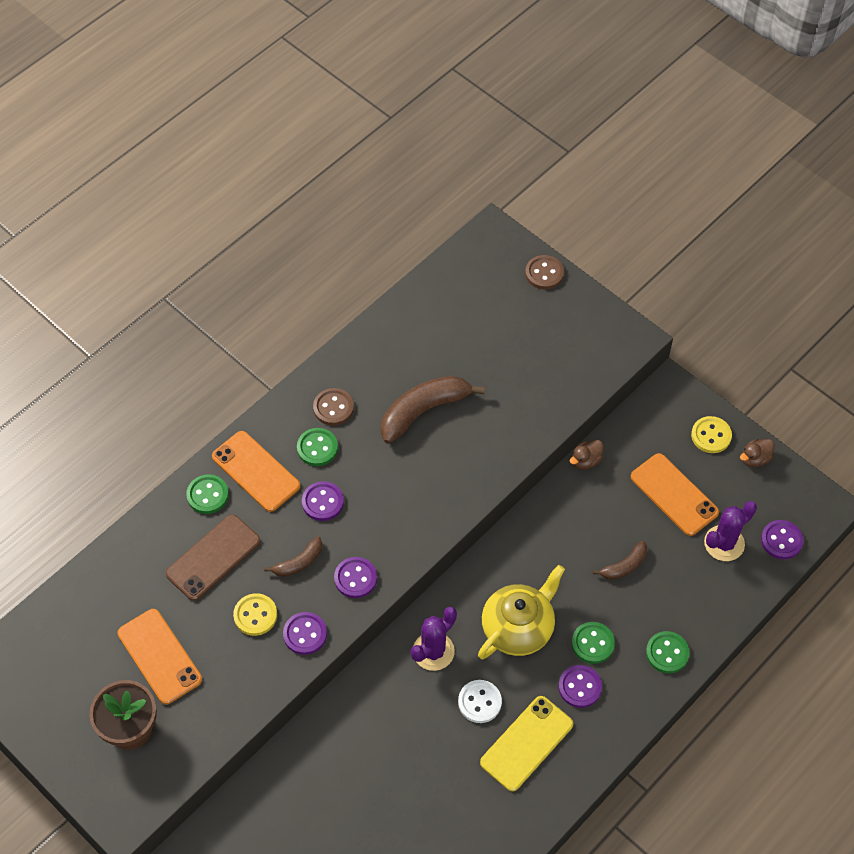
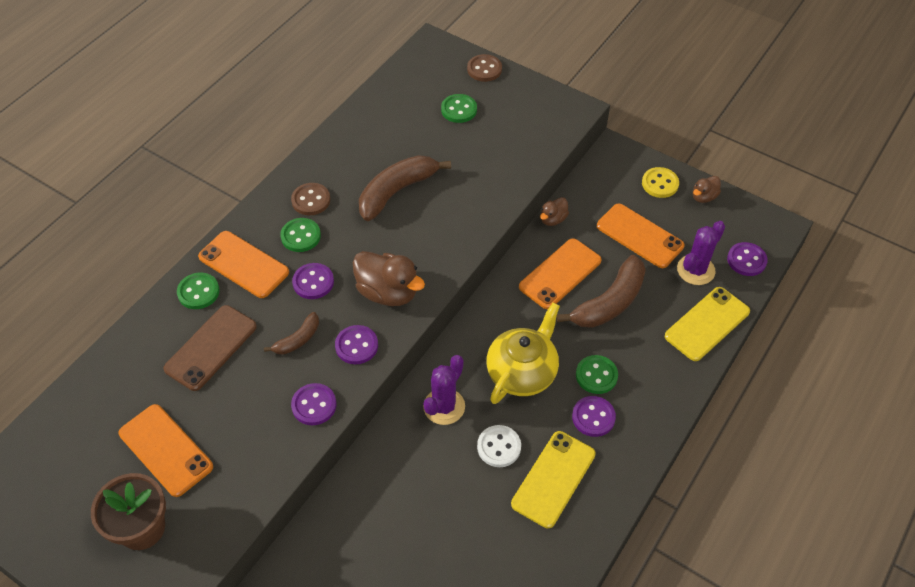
camera: 10 degrees left, 5 degrees down
(255, 615) = (261, 395): yellow button -> none
(396, 525) = (388, 292): none -> brown duck
(580, 525) = (560, 274): none -> orange phone
(624, 566) = (609, 302): brown banana -> brown banana, size x1.89
(667, 653) = (668, 373): green button -> green button (459, 110)
(720, 606) = (707, 324): none -> yellow phone

